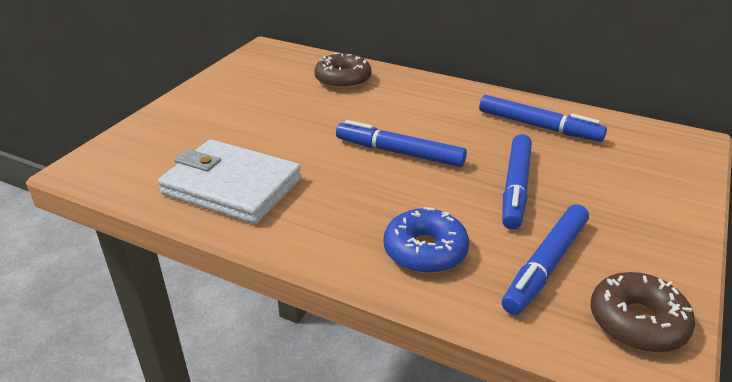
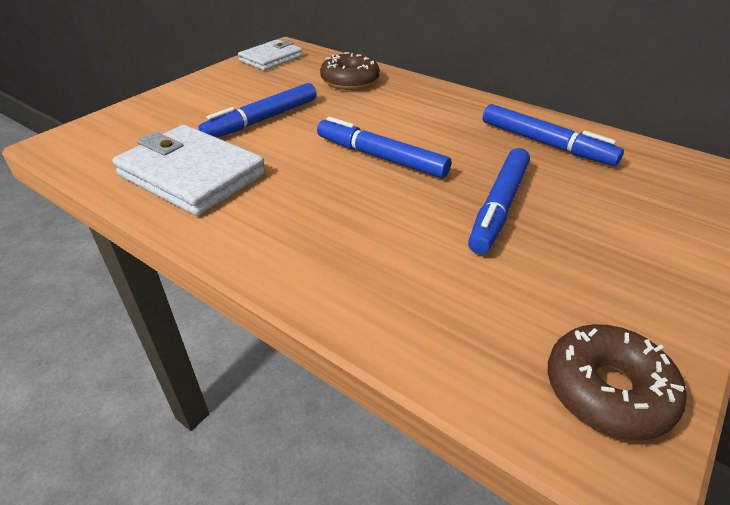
camera: 10 degrees right, 5 degrees up
(256, 62) = (271, 58): none -> white wallet
(425, 251) = (369, 267): blue donut -> none
(545, 265) = (507, 301): blue marker -> blue marker (262, 120)

